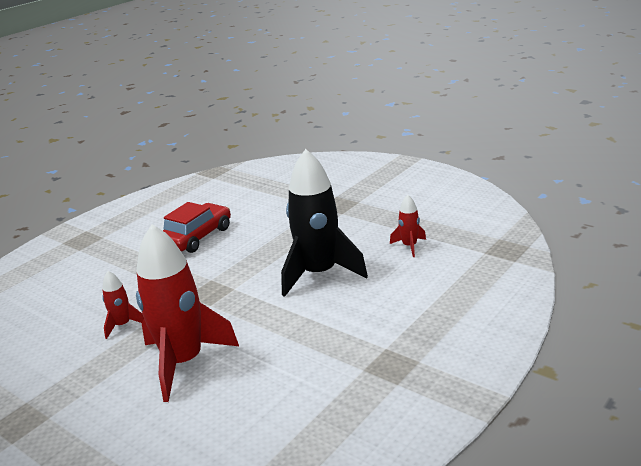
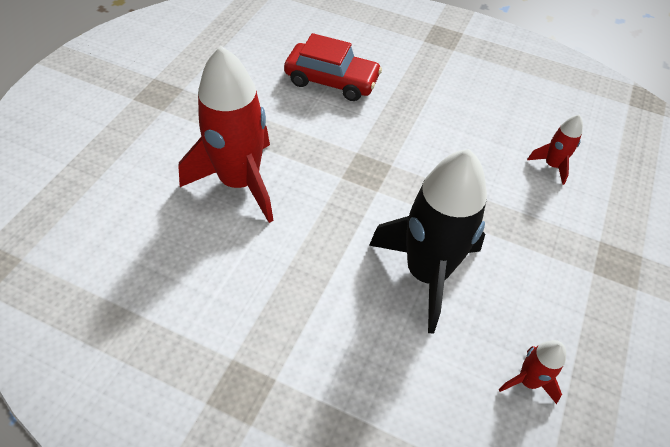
camera: 70 degrees right, 25 degrees up
(123, 325) = (296, 116): red rocket -> red rocket (552, 165)
(197, 237) = (478, 127): red car -> red car (332, 80)

